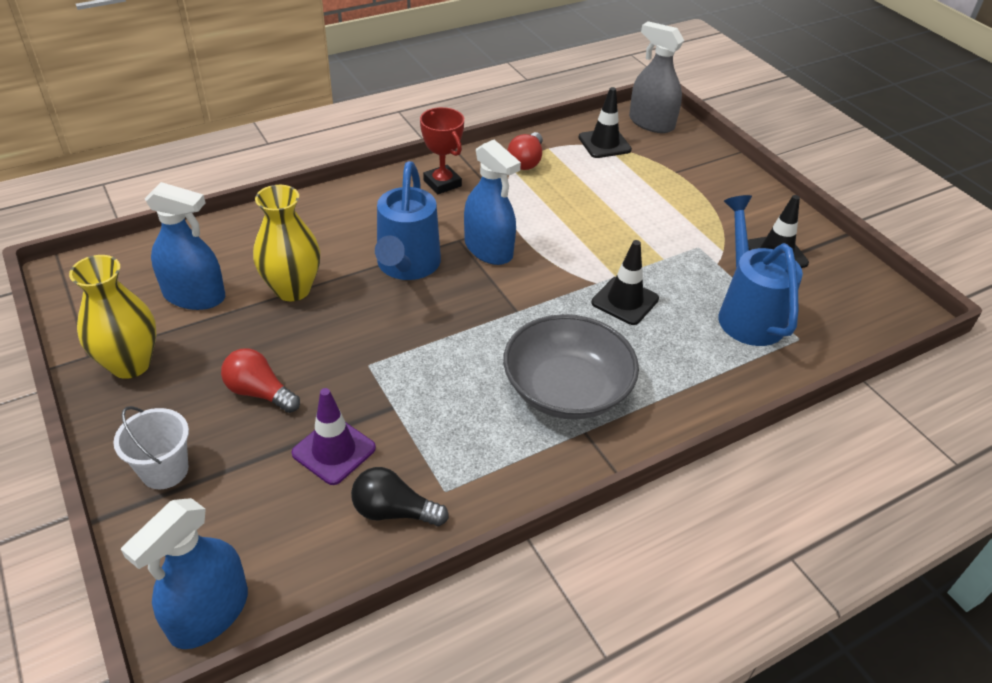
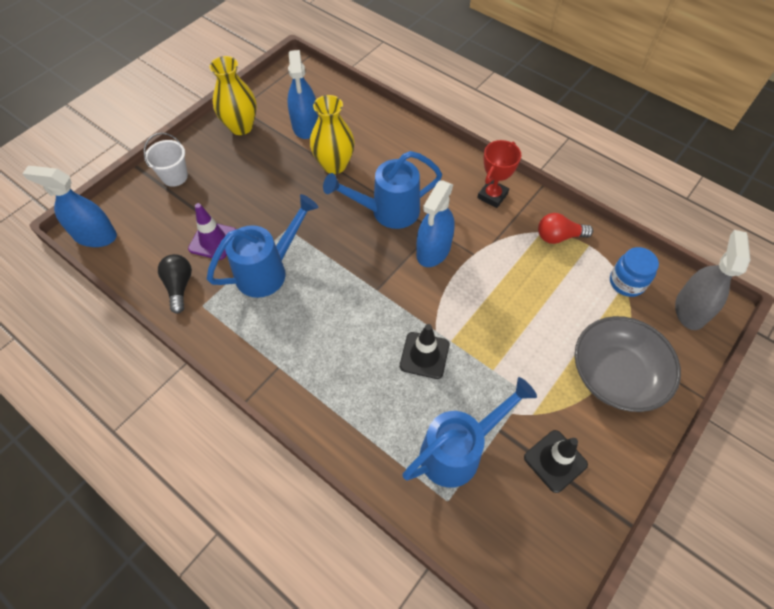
camera: 70 degrees right, 15 degrees up
(259, 392) = (243, 189): red light bulb -> none
(427, 403) = (268, 271): none -> blue watering can
(566, 389) = (312, 344): grey bowl -> grey bowl (616, 374)
(604, 144) = (626, 282): black traffic cone -> blue jar

